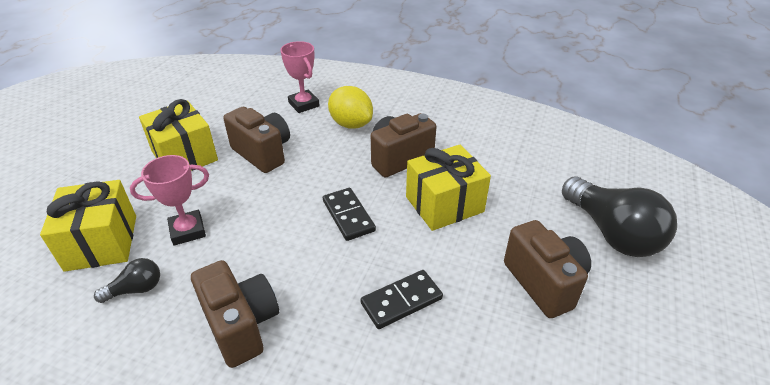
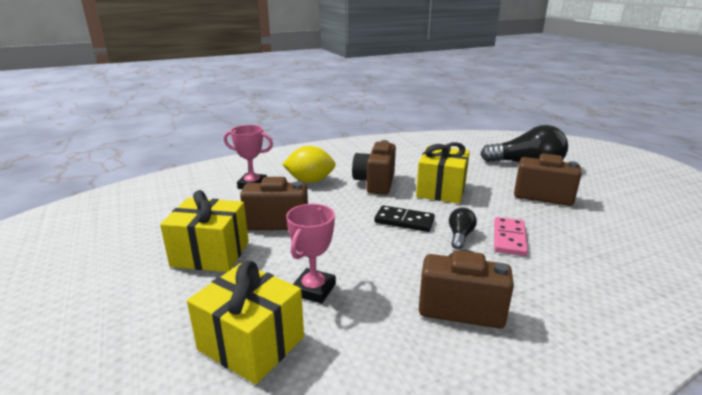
camera: 45 degrees left, 15 degrees down
(136, 289) = (349, 345): black light bulb -> black light bulb (460, 236)
(401, 301) = (509, 238): black domino -> pink domino

